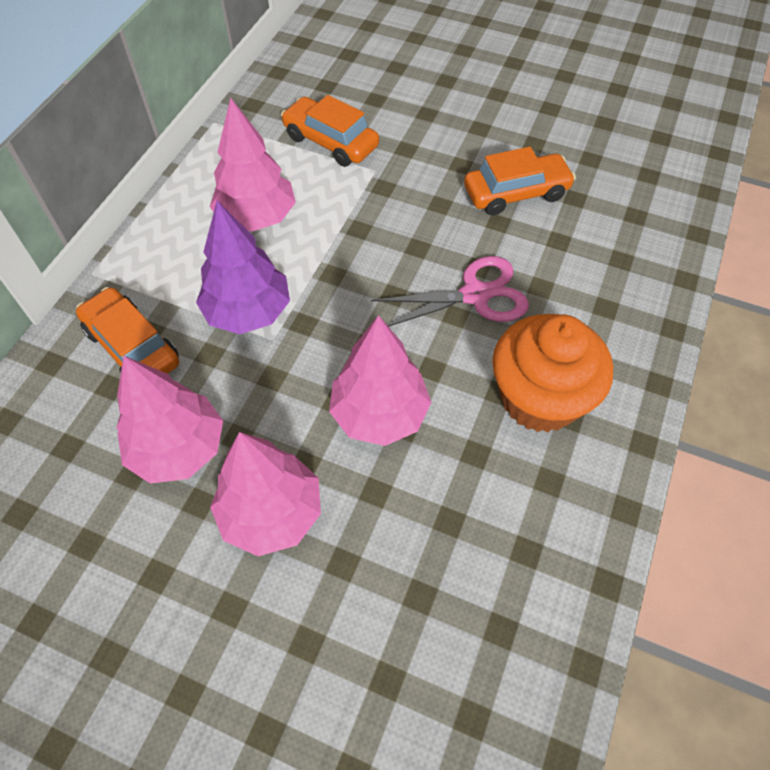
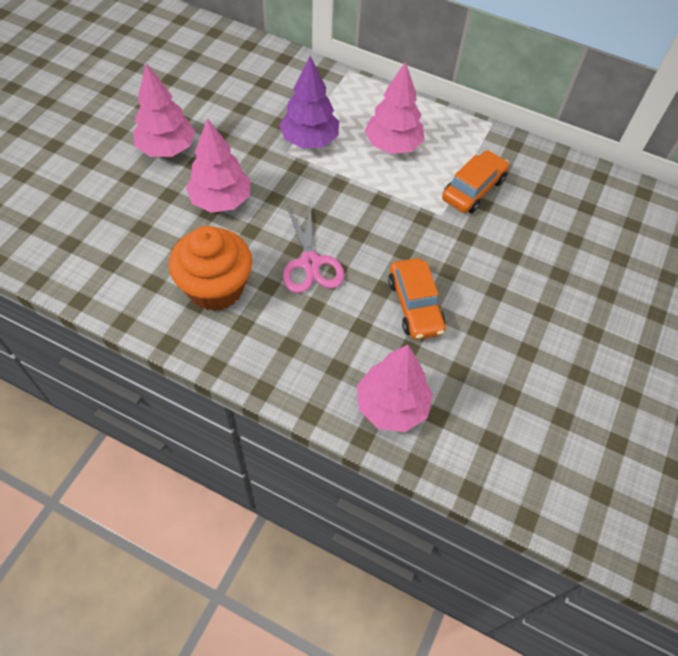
camera: 90 degrees right, 0 degrees up
(132, 347) = (290, 90): orange car -> none
(178, 448) = (216, 111): pink tree -> pink tree (391, 406)

